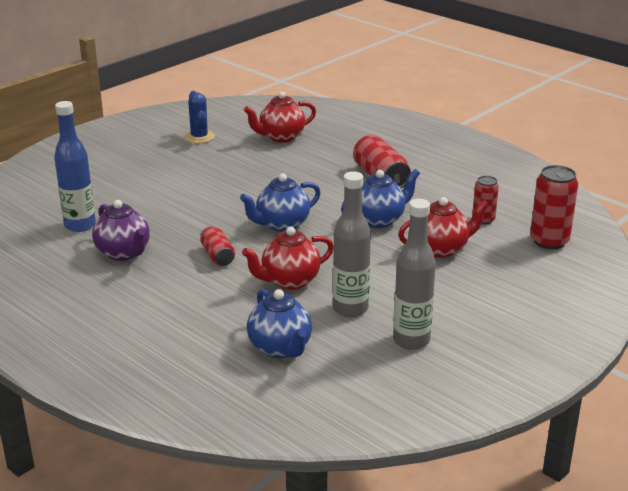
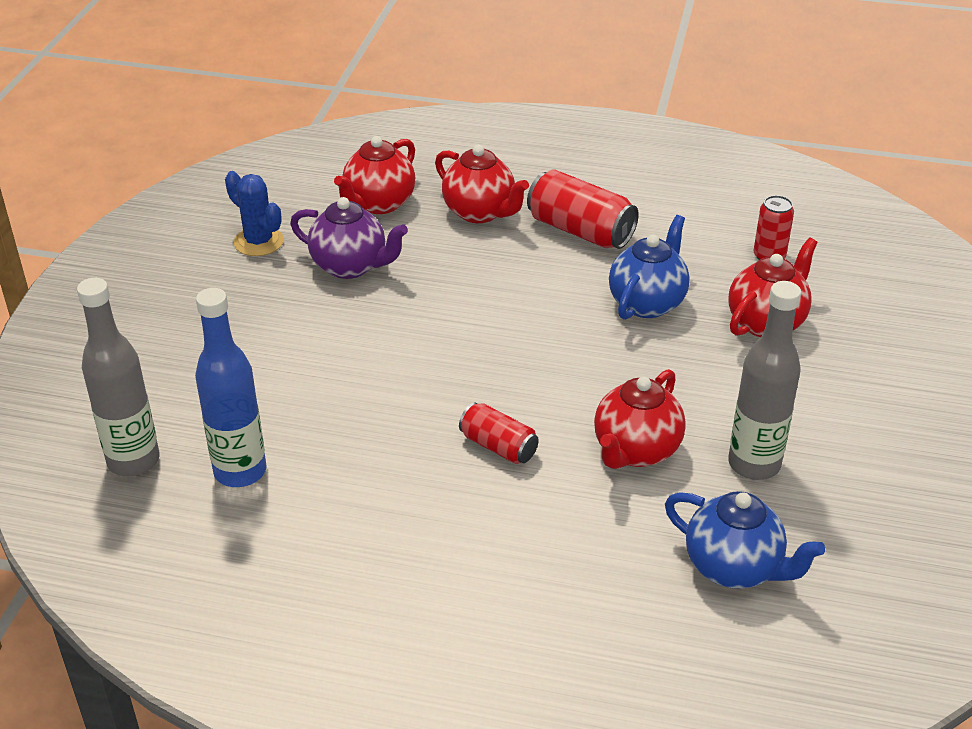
camera: 30 degrees left, 10 degrees up
(124, 253) = (359, 496): purple teapot -> purple teapot (350, 266)
(282, 225) = (531, 358): blue teapot -> none
(332, 155) = (480, 212): none -> red teapot
(411, 340) = (871, 483): grey bottle -> grey bottle (133, 461)
(549, 241) = (872, 263): red can -> none

